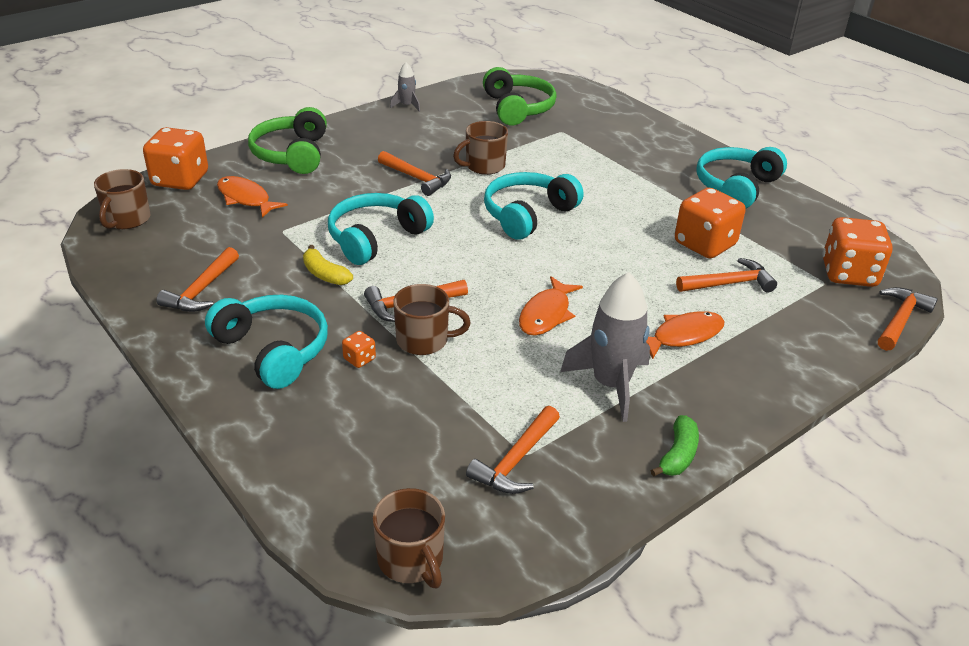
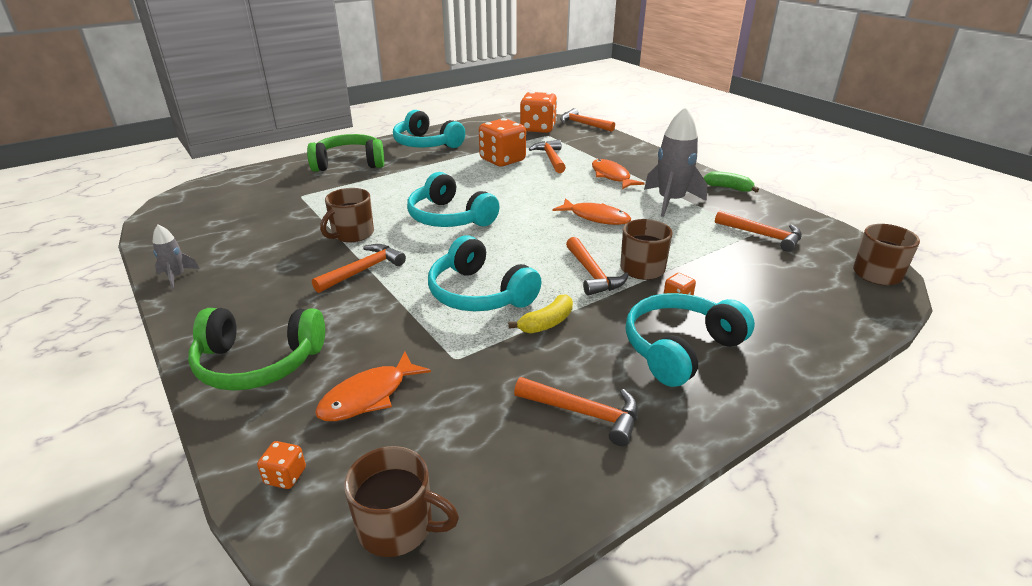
camera: 85 degrees left, 5 degrees down
(180, 180) = (285, 476): orange dice -> orange dice, size x0.43
(484, 166) = (352, 234): brown mug -> brown mug turned 60 degrees clockwise
(517, 108) = (236, 213): green headphones -> green headphones (349, 163)

